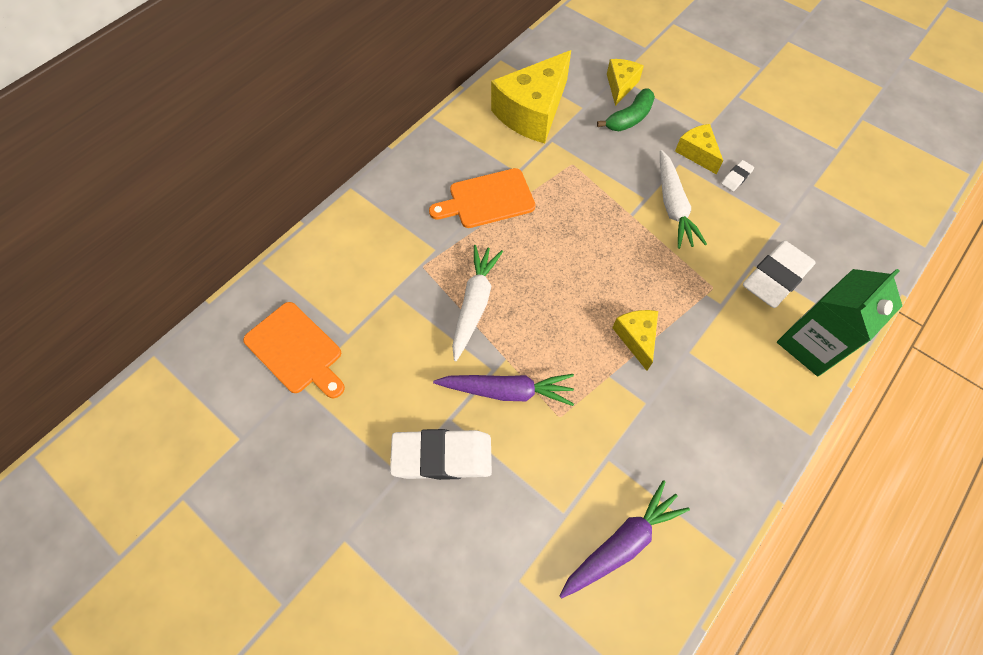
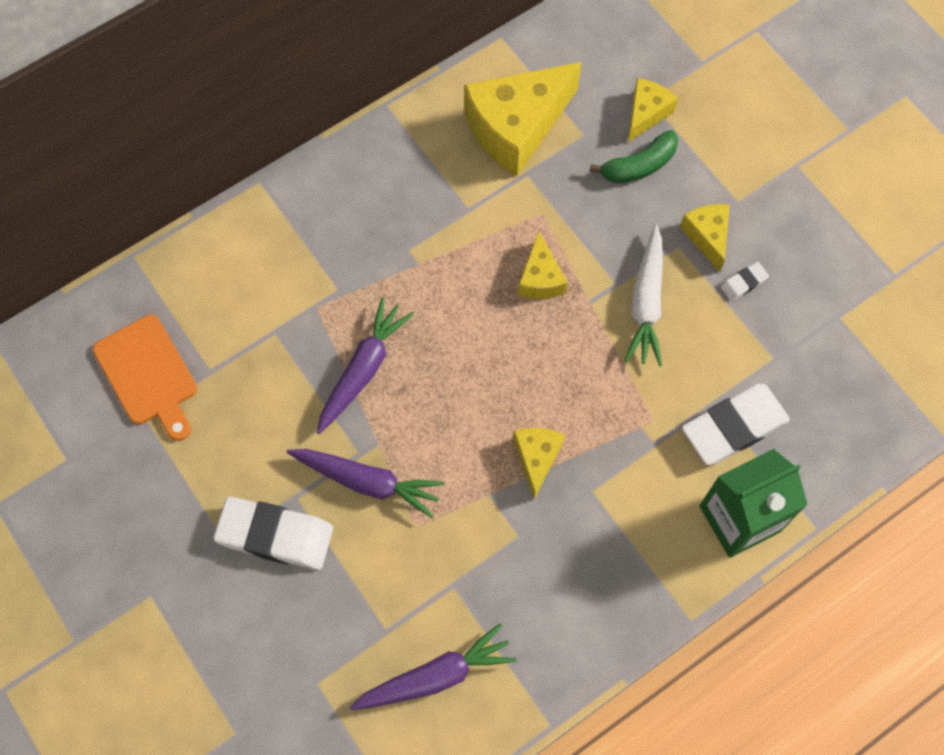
camera: 15 degrees right, 5 degrees up
(474, 304) = (363, 369): white carrot -> purple carrot
(487, 199) = (420, 238): orange cutting board -> none
(588, 207) = (540, 278): none -> yellow cheese

